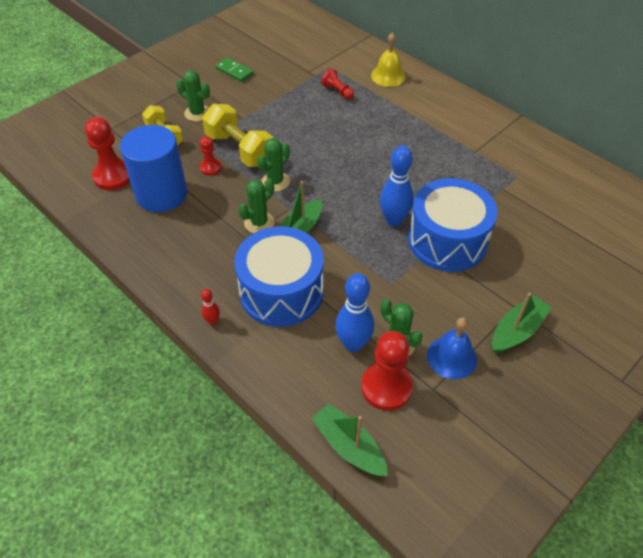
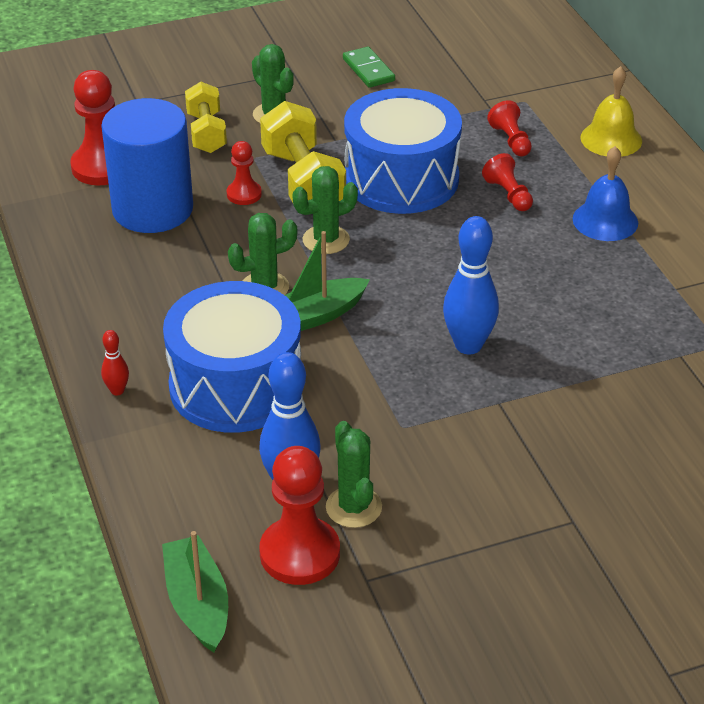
camera: 25 degrees right, 10 degrees down
(357, 123) = (508, 194): none -> red pawn
(447, 241) = (532, 399): blue drum -> blue drum (401, 179)
(451, 357) = (423, 550): blue bell -> blue bell (605, 220)
(517, 331) = (550, 552): green boat -> none

